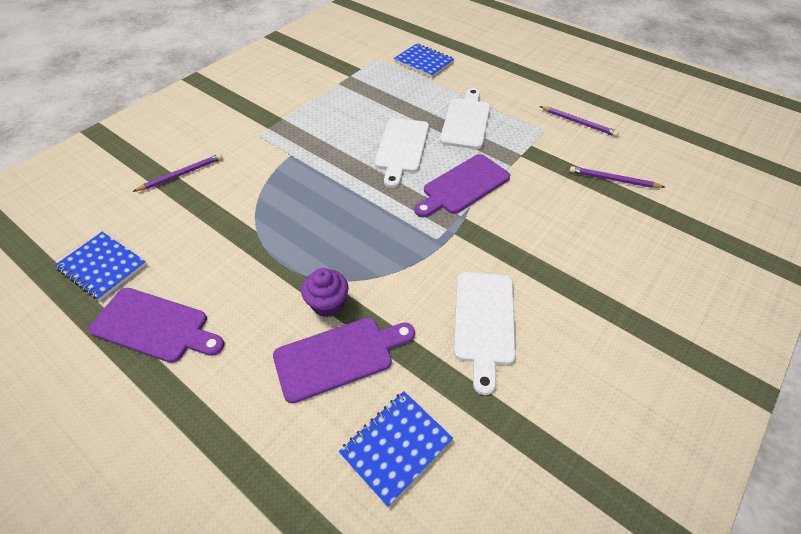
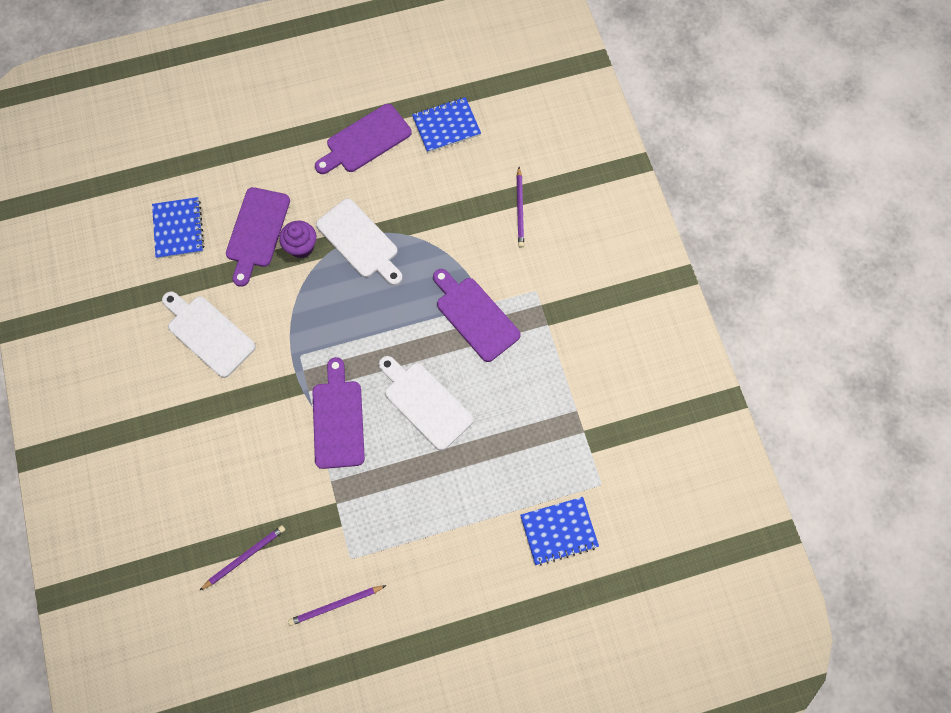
camera: 125 degrees right, 20 degrees up
(306, 155) = (475, 316): none -> purple cutting board
(466, 121) = (421, 493): white cutting board -> white cutting board (360, 241)

